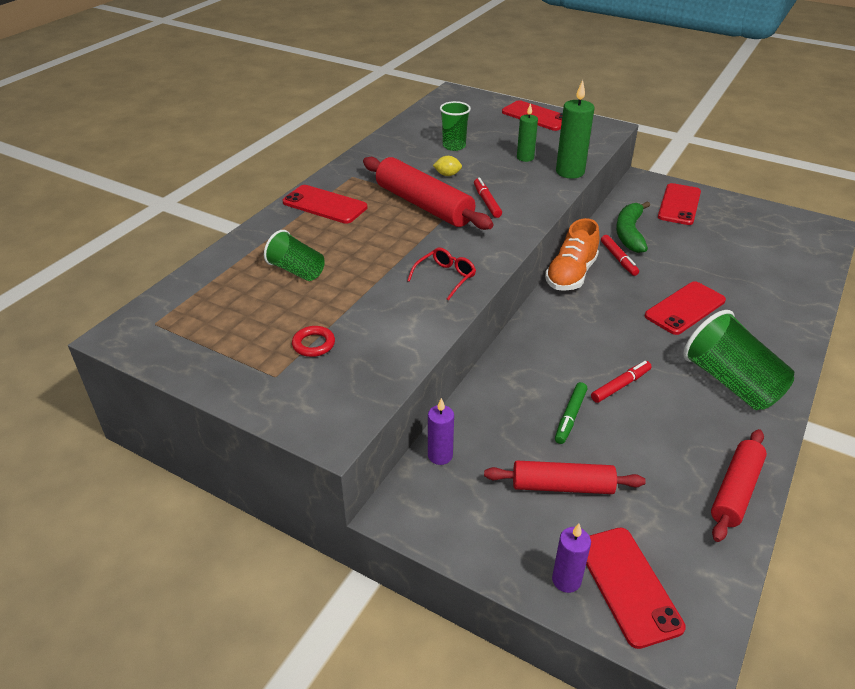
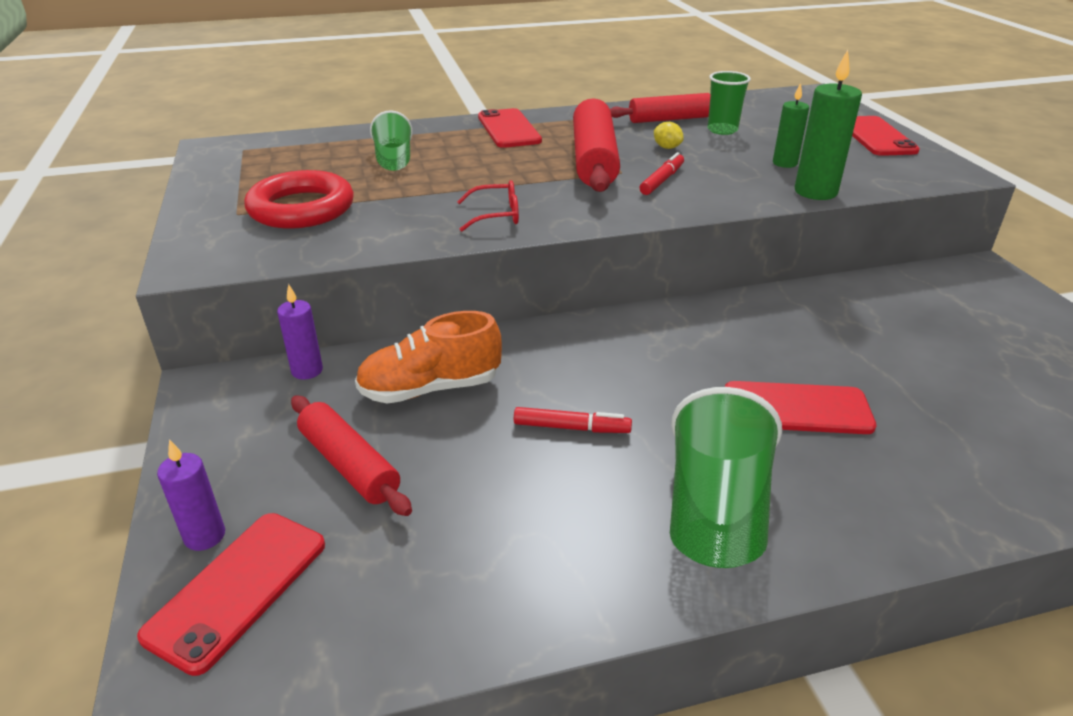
camera: 45 degrees right, 5 degrees down
(313, 344) = (301, 208): red ring -> red ring, size x2.19
(570, 417) = (468, 418): green marker -> none
(571, 275) = (708, 308): orange shoe -> orange shoe (430, 388)
(618, 259) = (796, 322): red marker -> none
(630, 233) = (861, 307): green banana -> none
(679, 204) = (995, 312): red phone -> none
(735, 491) = (505, 611): red rolling pin -> red rolling pin (669, 119)

